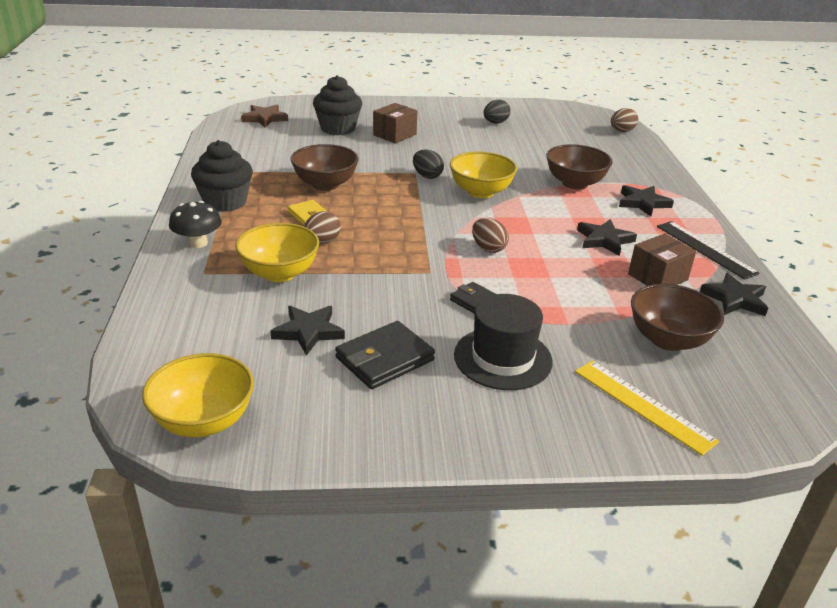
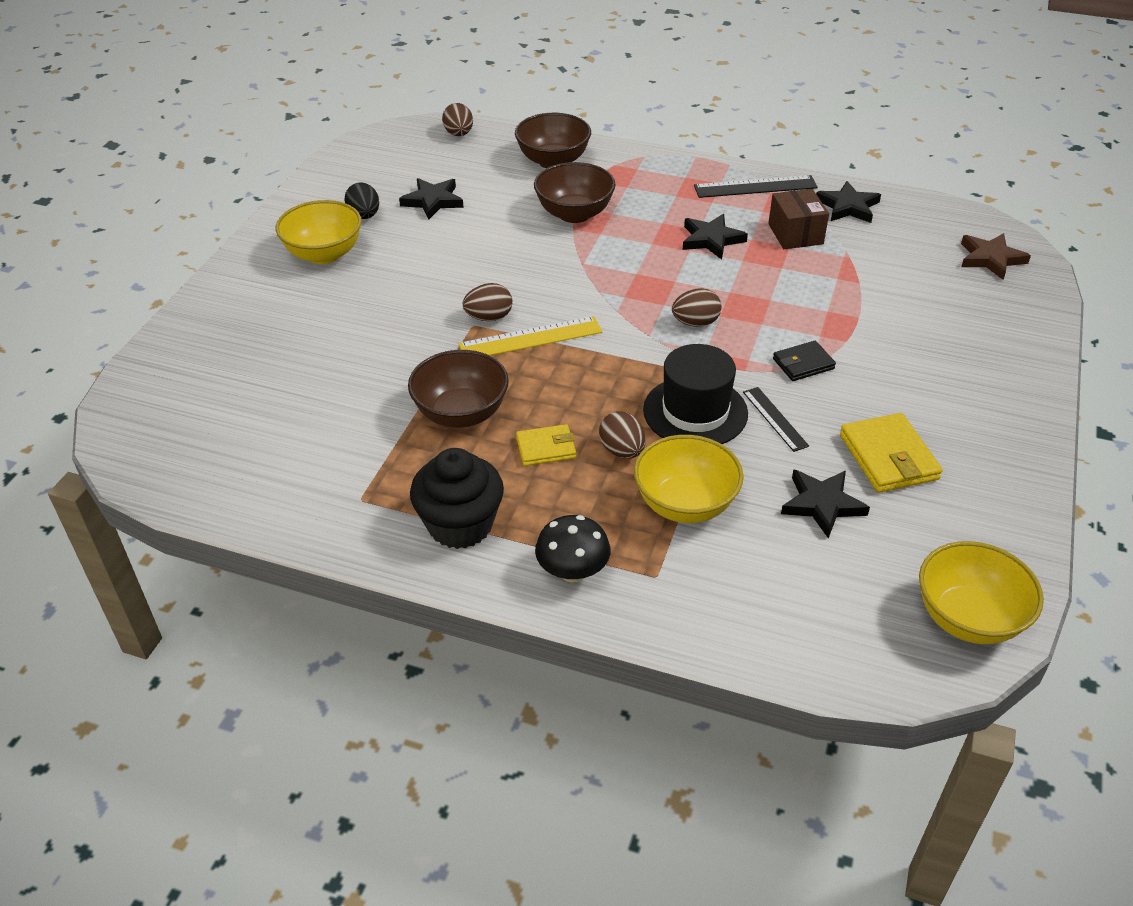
camera: 65 degrees left, 10 degrees up
(265, 118) = (176, 430): brown star -> brown star (990, 259)
(338, 128) = (277, 360): black cupcake -> none
(384, 359) = (888, 457): black wallet -> yellow wallet
(394, 135) = (340, 311): brown box -> none
(397, 298) = (775, 419): none -> black ruler
(427, 176) = (489, 317): black egg -> brown egg
(480, 192) = (557, 288): yellow bowl -> yellow bowl (324, 254)
(502, 358) = (906, 376): black hat -> black hat (695, 412)
(643, 203) = (644, 187): black star -> black star (433, 201)
(643, 405) = (992, 318): yellow ruler -> yellow ruler (530, 338)
(668, 340) = (901, 268): brown bowl -> brown bowl (553, 161)

